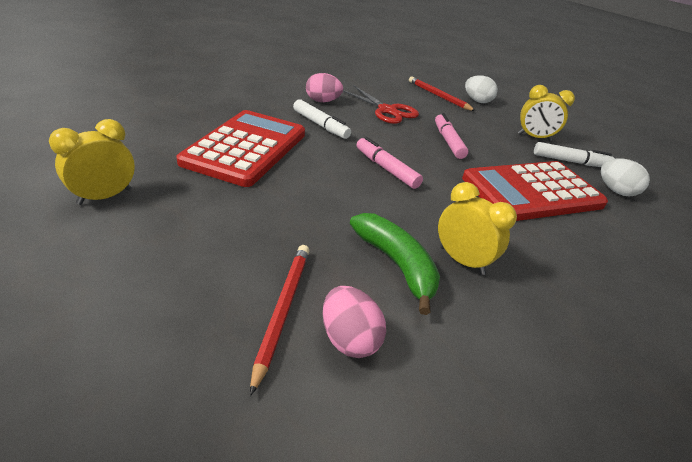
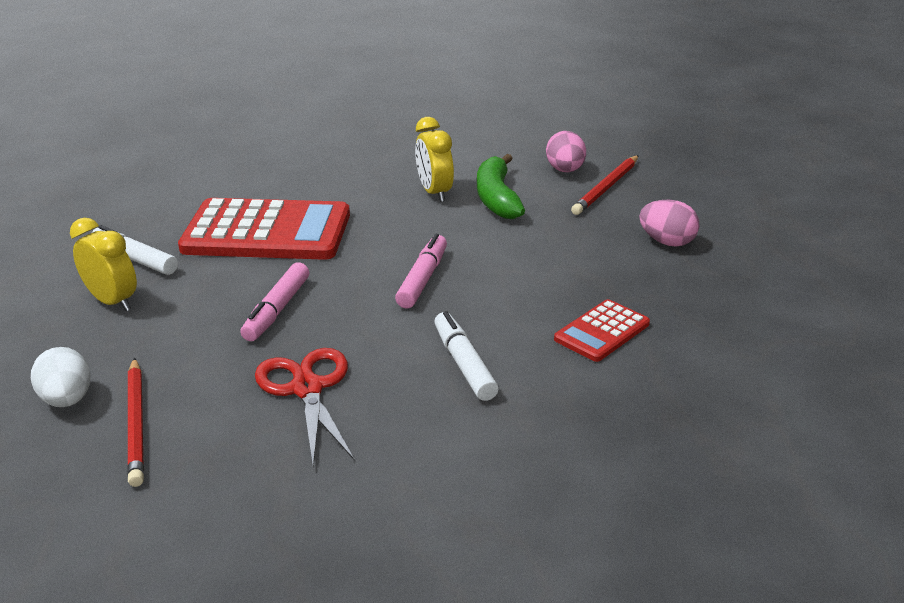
camera: 150 degrees left, 5 degrees down
(105, 197) = (770, 285): yellow clock -> none
(246, 148) = (602, 331): red calculator -> red calculator, size x0.49
(322, 101) = (419, 428): pink egg -> pink egg (667, 242)
(386, 169) = (422, 279): pink marker -> pink marker turned 150 degrees counterclockwise
(615, 191) = (153, 220): white egg -> none

